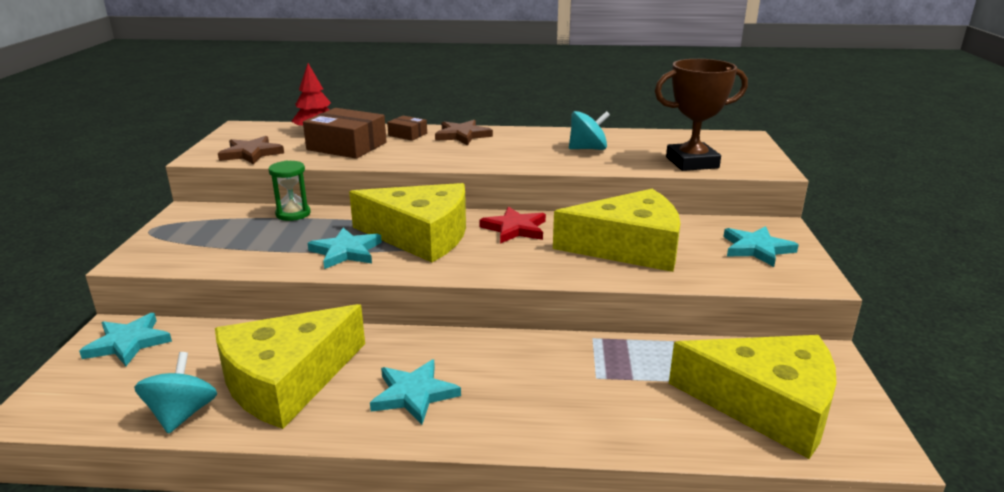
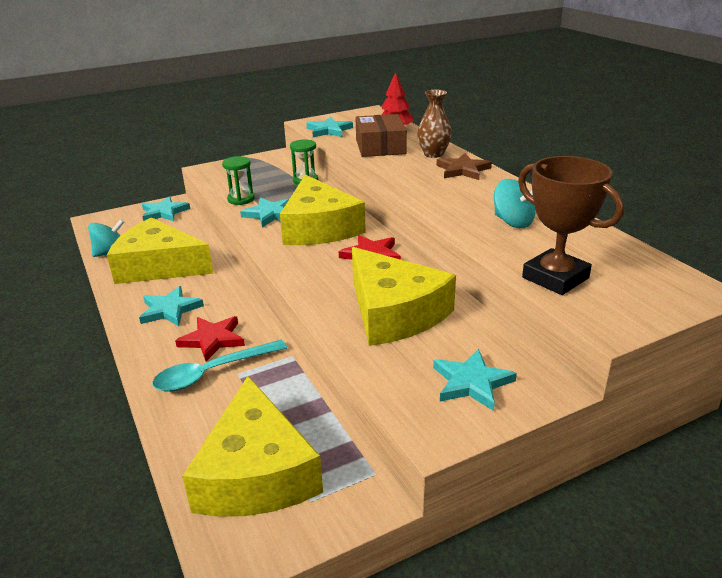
camera: 60 degrees right, 5 degrees up
(251, 153) = (329, 130): brown star -> turquoise star
(274, 258) = (241, 199): none -> green hourglass
(407, 134) = (433, 154): brown box -> brown vase
(516, 378) = (212, 339): none -> red star
(582, 393) = (212, 373): none -> turquoise spoon

